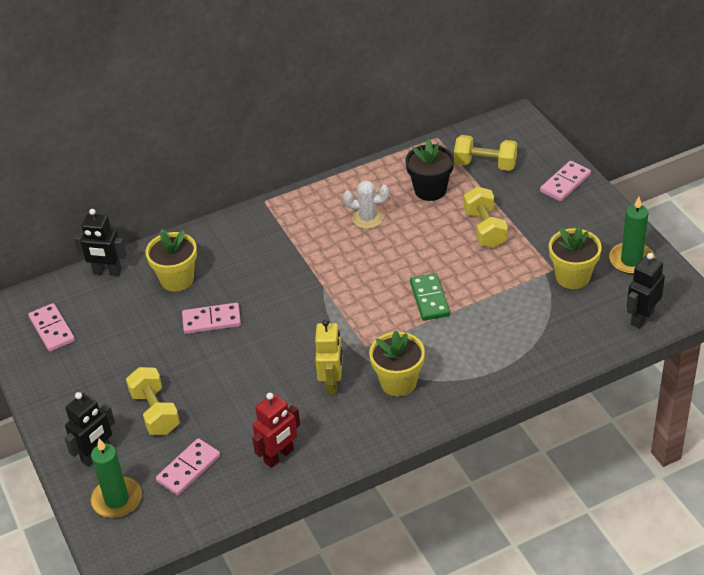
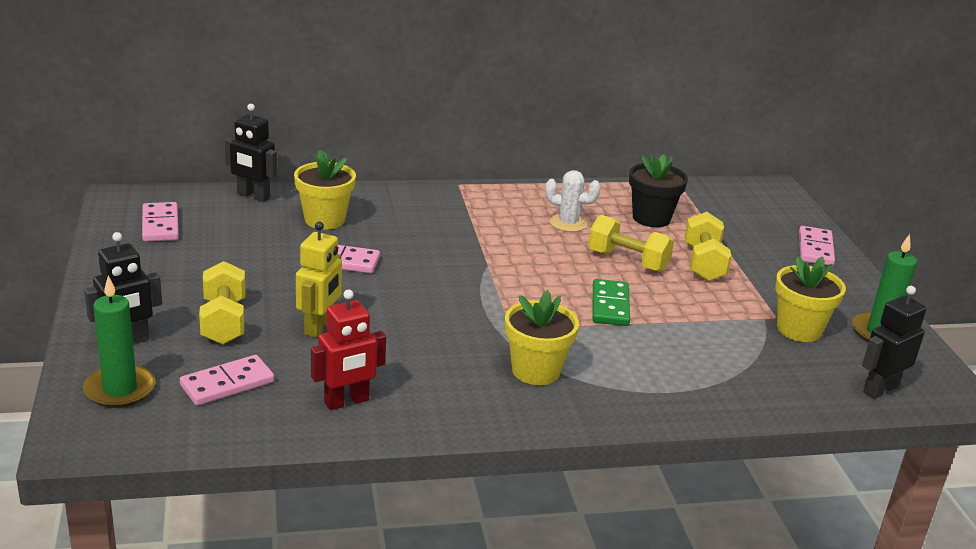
camera: 10 degrees right, 15 degrees down
(332, 383) = (452, 350): yellow robot -> yellow robot (319, 327)
(485, 164) = (724, 213): yellow dumbbell -> yellow dumbbell (627, 261)
(565, 183) = (815, 249): pink domino -> pink domino turned 45 degrees counterclockwise

